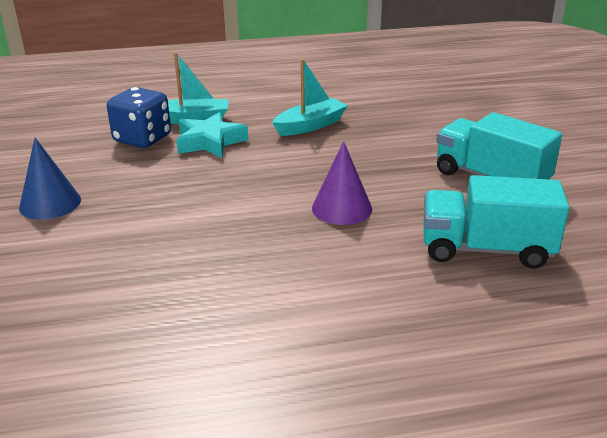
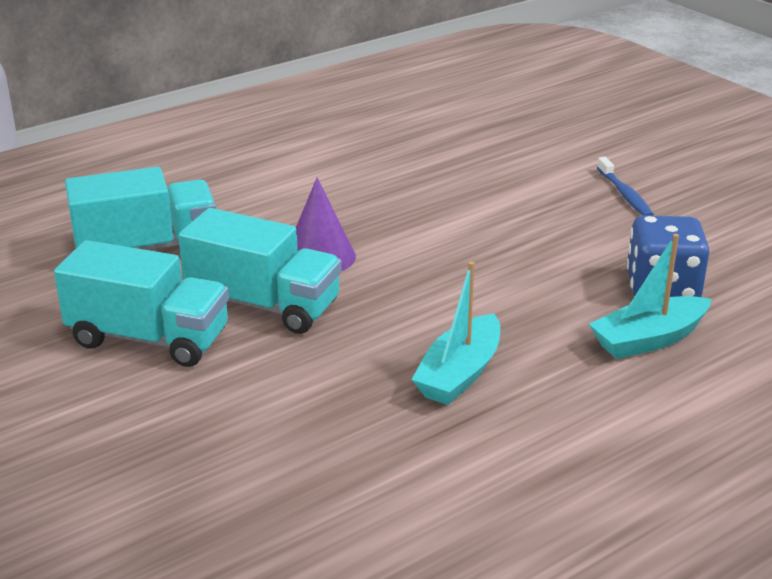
camera: 155 degrees right, 0 degrees up
(50, 203) = (625, 195): blue cone -> blue toothbrush
(210, 142) = (569, 307): turquoise star -> none
(404, 183) = (263, 305): none -> turquoise truck

